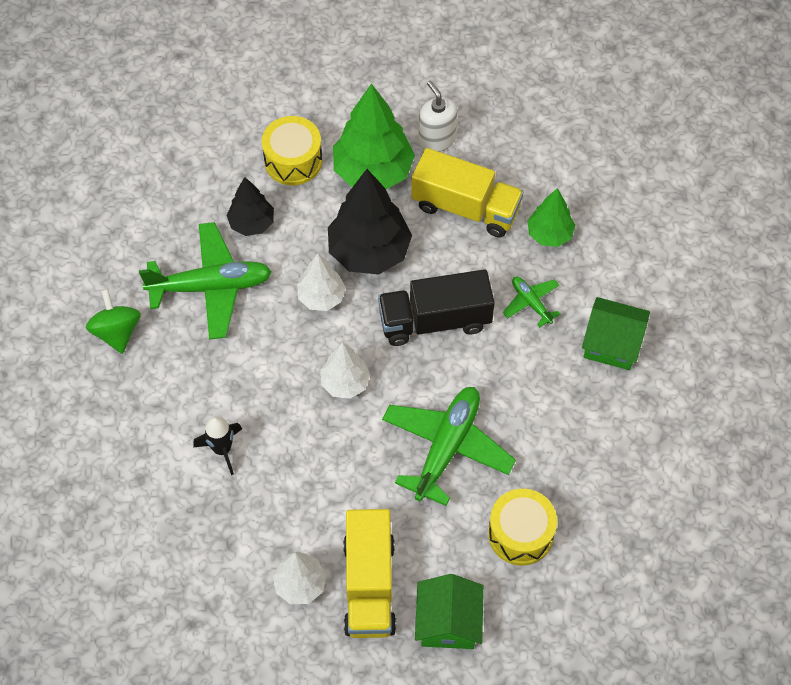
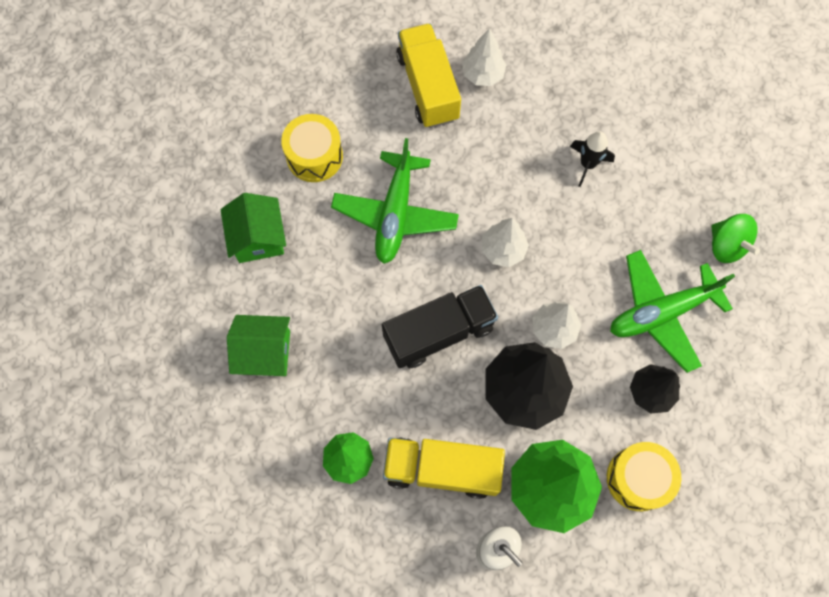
camera: 165 degrees right, 10 degrees up
(448, 622) = (357, 75): green house -> green house (258, 238)
(531, 303) = (351, 375): green plane -> none

